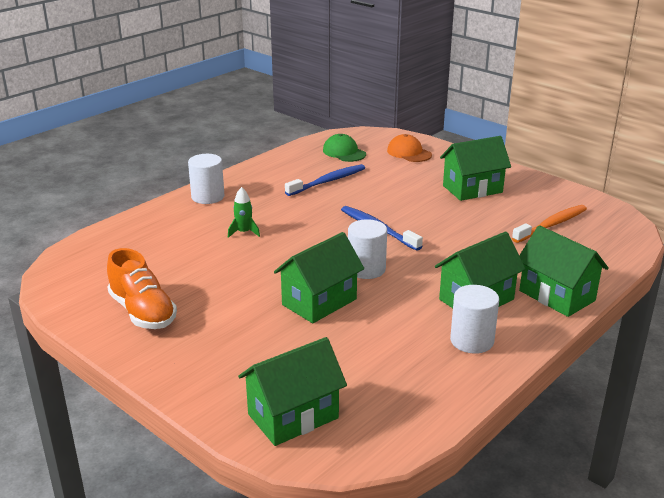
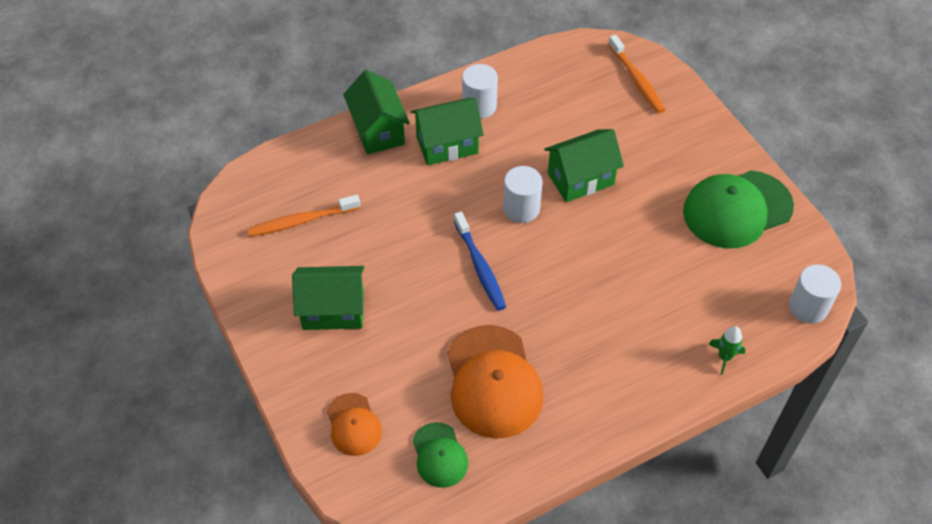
camera: 160 degrees left, 25 degrees up
(142, 312) = (737, 209): orange shoe -> green cap
(208, 197) = (650, 391): white cylinder -> white cylinder (808, 307)
(244, 232) = (623, 303): green rocket -> green rocket (724, 357)
(293, 416) = (636, 80): green house -> orange toothbrush
(328, 181) = (493, 382): blue toothbrush -> orange cap

